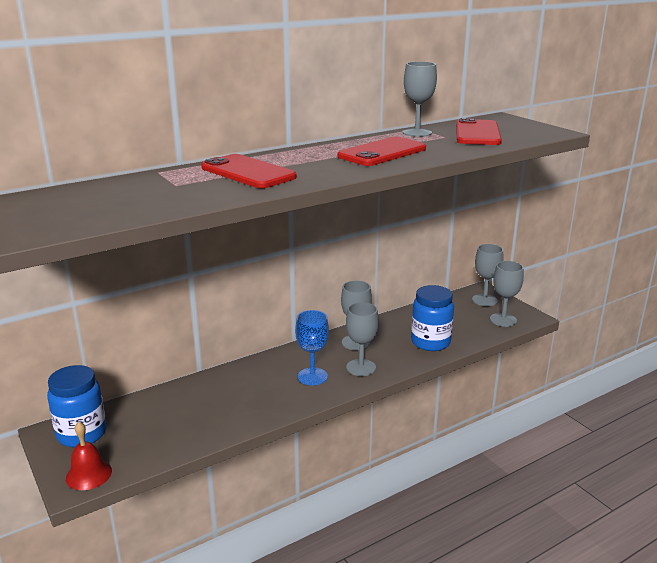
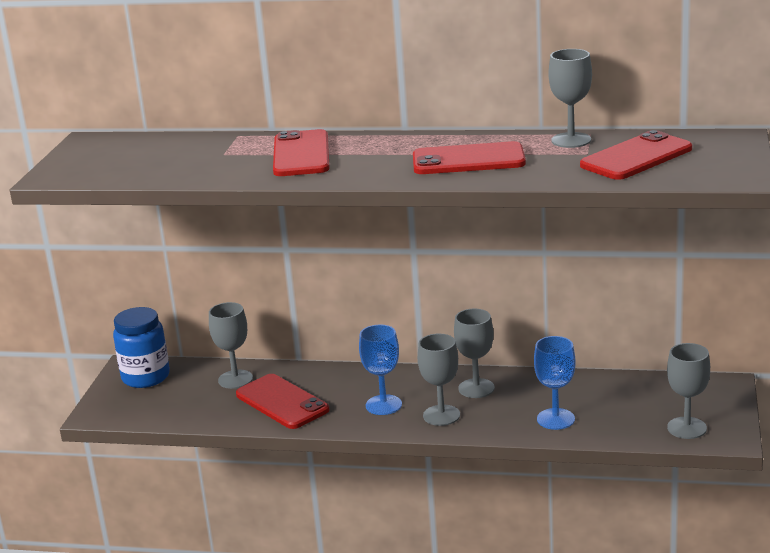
camera: 45 degrees right, 0 degrees up
(88, 474) = (113, 410): red bell -> none
(234, 405) = (282, 402): none -> red phone
(430, 342) = (555, 419): blue jar -> blue goblet
(484, 300) = (707, 397): grey goblet -> grey goblet (235, 379)

